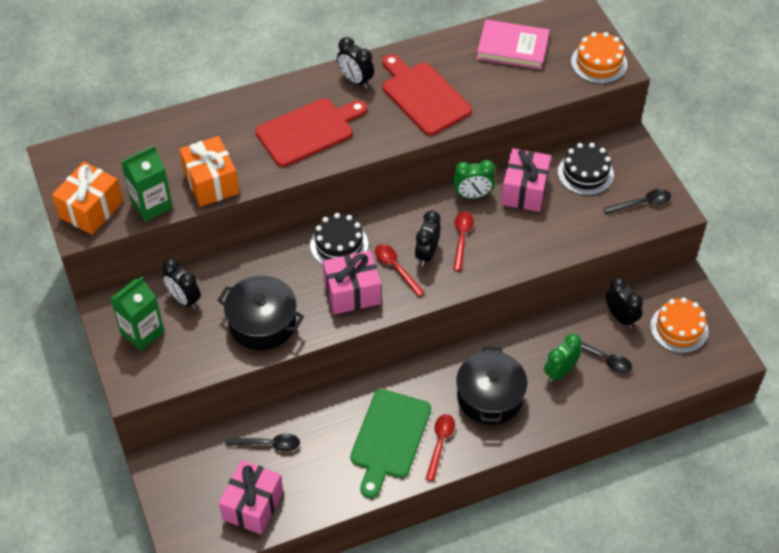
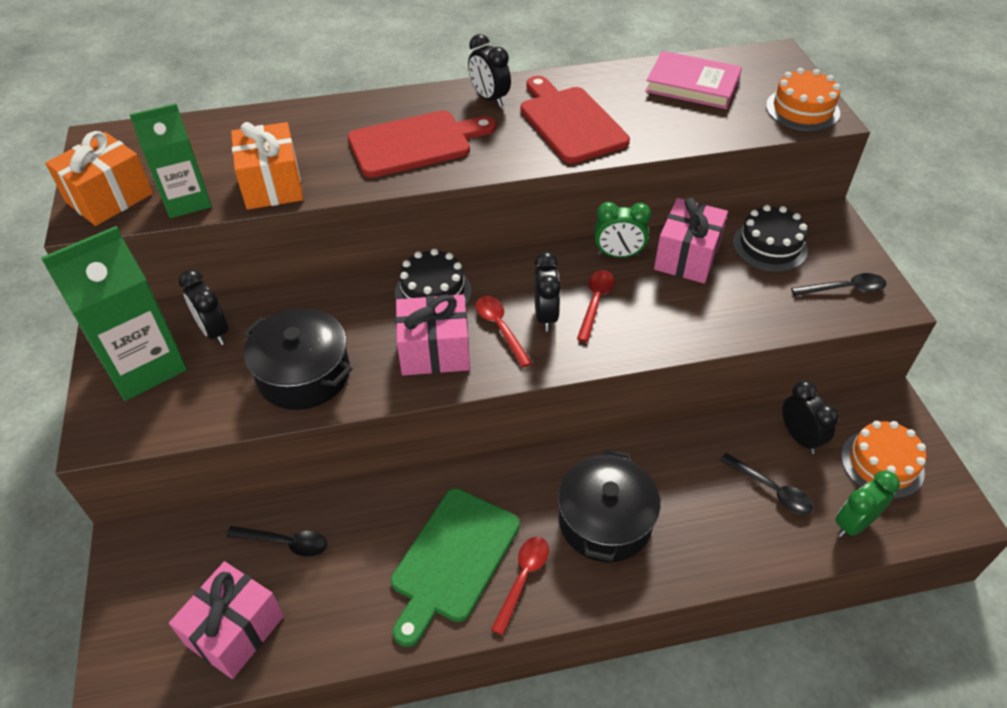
camera: 10 degrees right, 5 degrees down
(142, 332) = (144, 365): green carton -> green carton, size x1.52
(427, 254) = (545, 316): black clock -> black clock turned 150 degrees clockwise
(560, 372) = (708, 500): green clock -> green clock (854, 524)

